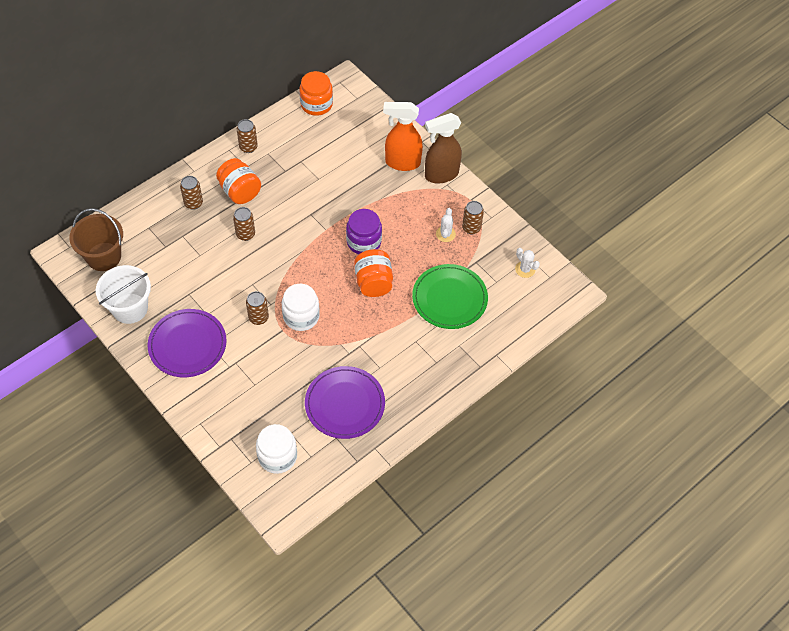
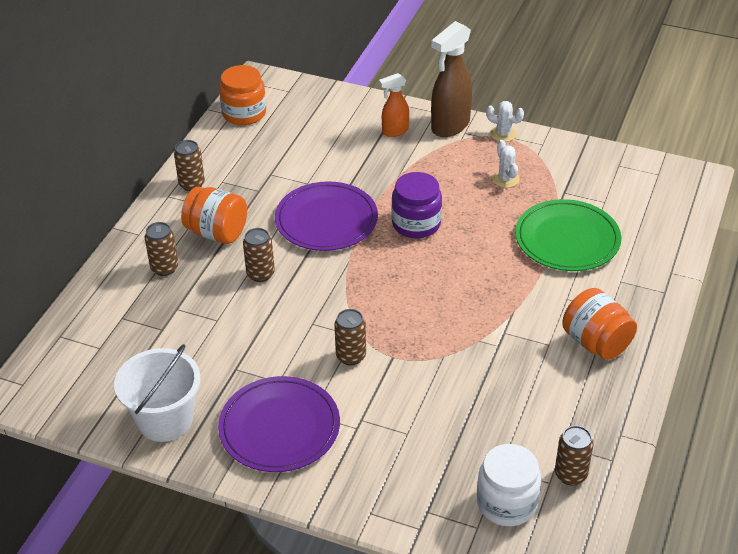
camera: 25 degrees left, 15 degrees down
(103, 256) = (82, 375): brown bucket -> none
(301, 316) = (404, 331): white jar -> none
(345, 404) = (541, 403): purple plate -> purple plate (326, 220)
(373, 282) = (464, 260): orange jar -> orange jar (596, 342)
(402, 163) = (394, 131): orange spray bottle -> orange spray bottle, size x0.58
(471, 228) = (529, 162): brown can -> brown can (570, 474)
(525, 269) = (625, 177): white cactus -> white cactus (503, 134)

